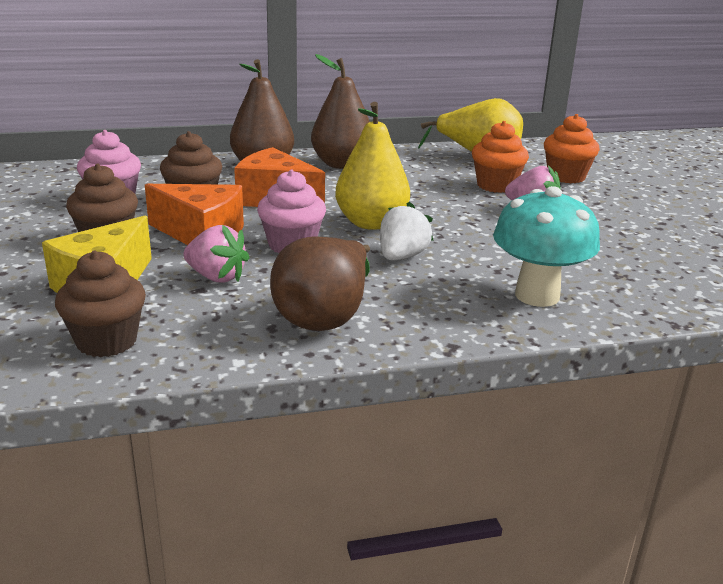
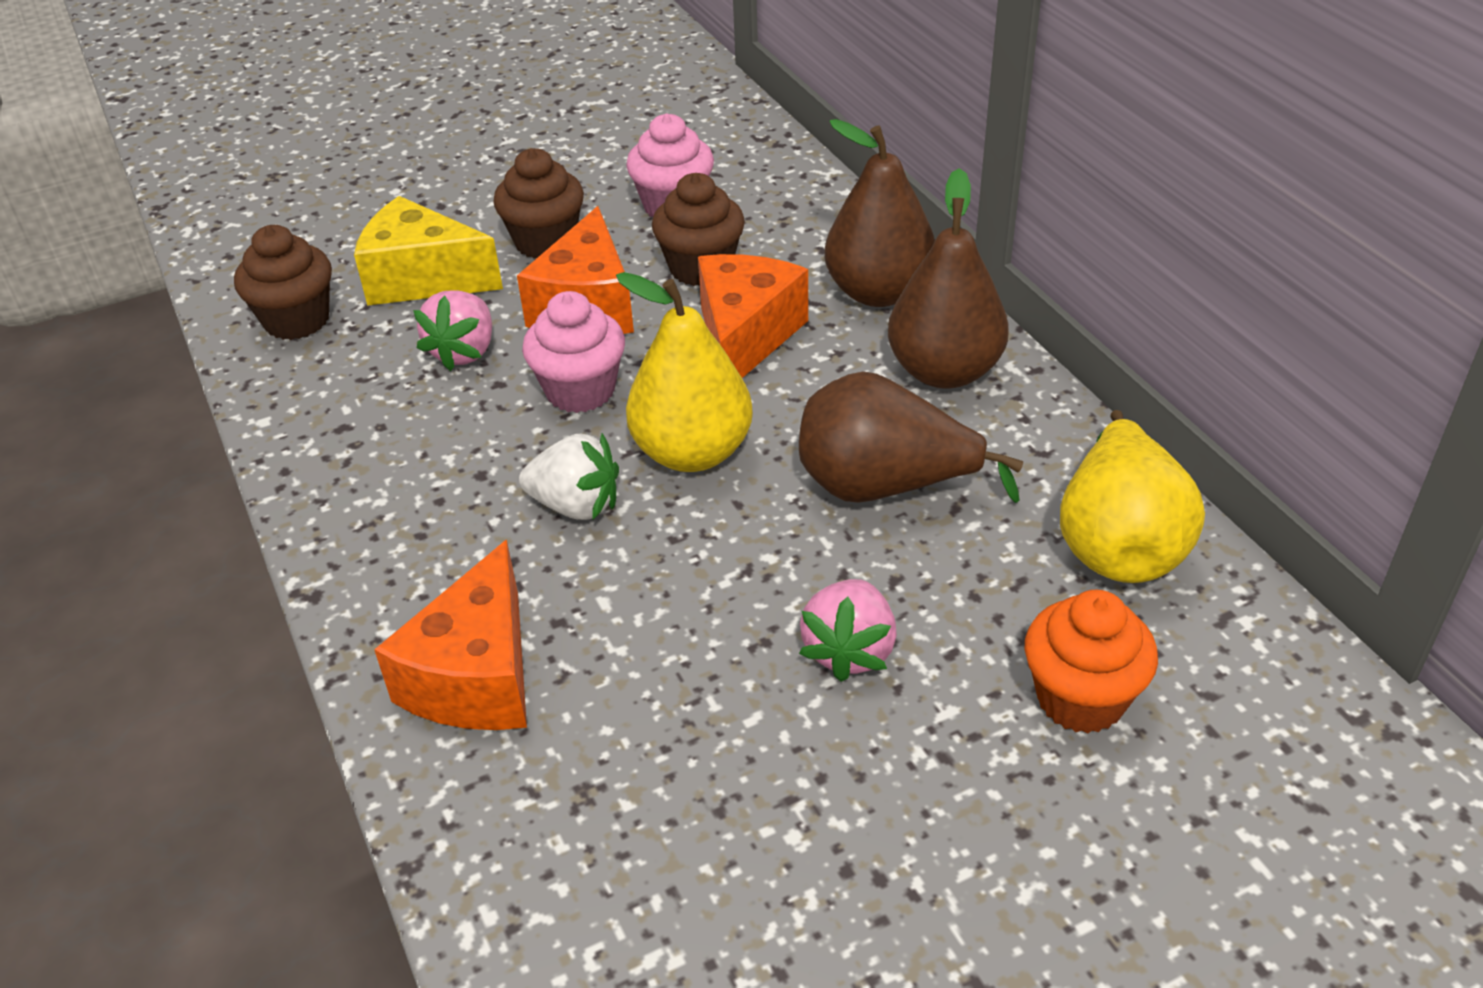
camera: 80 degrees right, 15 degrees up
(325, 316) = (375, 465): brown pear -> brown pear (884, 487)
(496, 185) = (954, 586): orange cupcake -> none
(537, 295) = (477, 676): turquoise mushroom -> orange cheese

